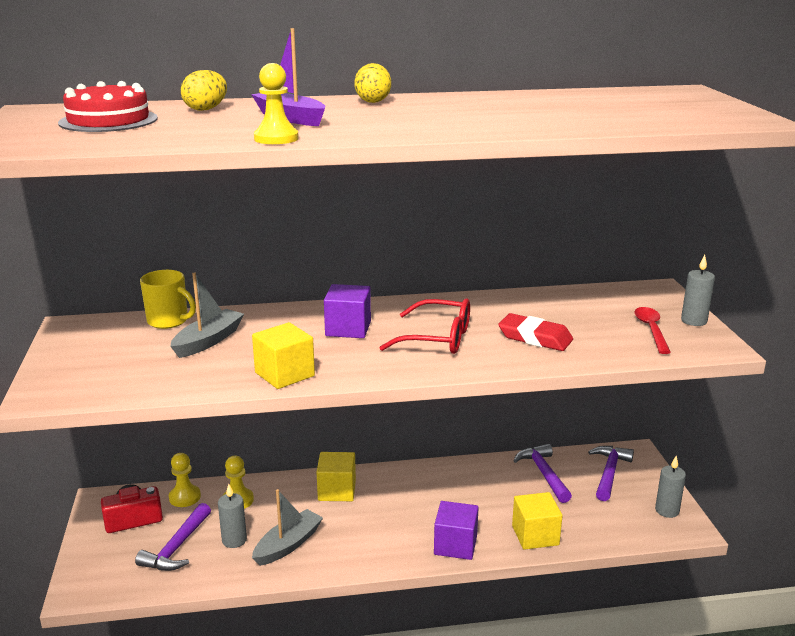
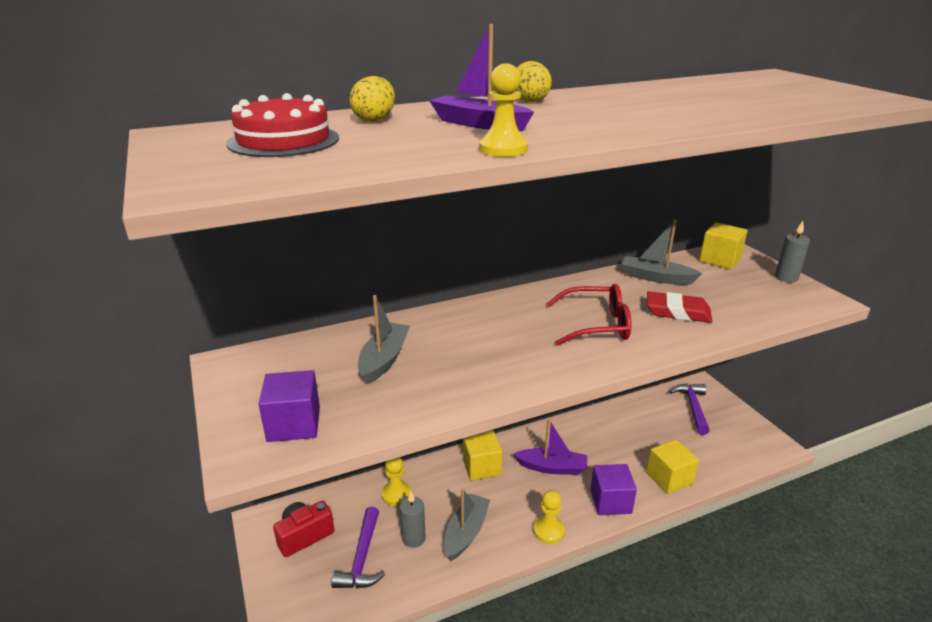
camera: 15 degrees left, 5 degrees up
(169, 321) = (328, 342): yellow mug -> none
(185, 497) = (344, 501): yellow pawn -> yellow pawn (548, 531)
(284, 374) = (486, 387): yellow cube -> yellow cube (720, 260)
(348, 328) = (509, 326): purple cube -> purple cube (294, 424)
(411, 504) = (552, 467): none -> purple boat
(541, 305) = (656, 278): none -> grey boat
(543, 474) = (643, 417): purple hammer -> none
(651, 330) = (762, 291): red spoon -> none
(667, 510) = (754, 434): grey candle -> none

